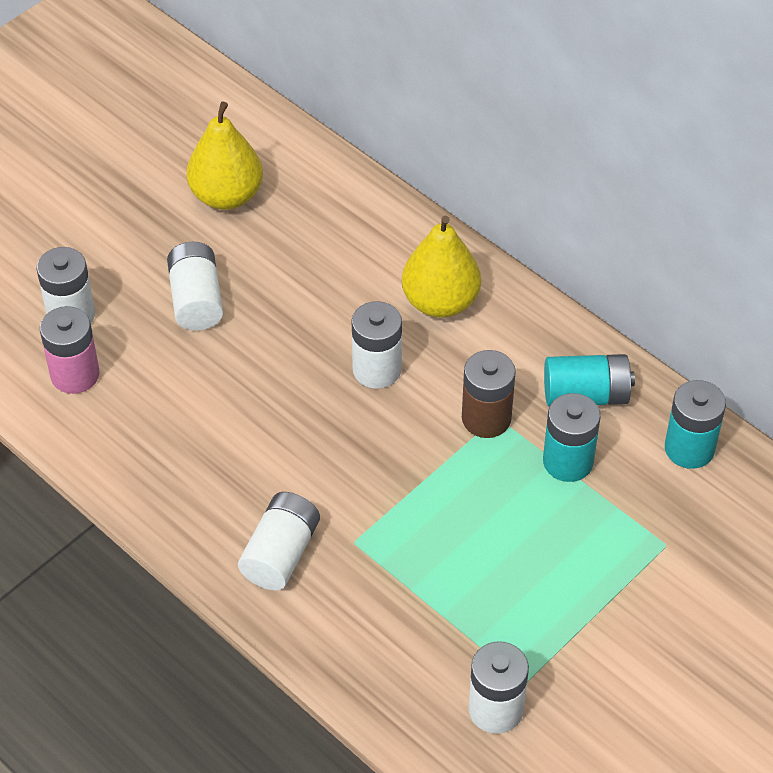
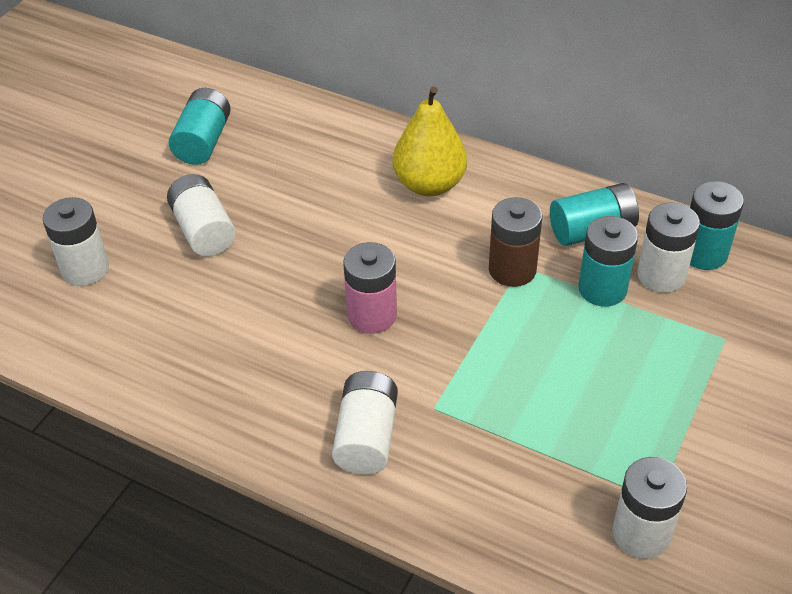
camera: 15 degrees left, 5 degrees down
(75, 374) = (104, 320): pink battery -> pink battery (372, 315)
(226, 196) = (203, 141): yellow pear -> turquoise battery
(377, 369) = (395, 251): white battery -> white battery (661, 275)

